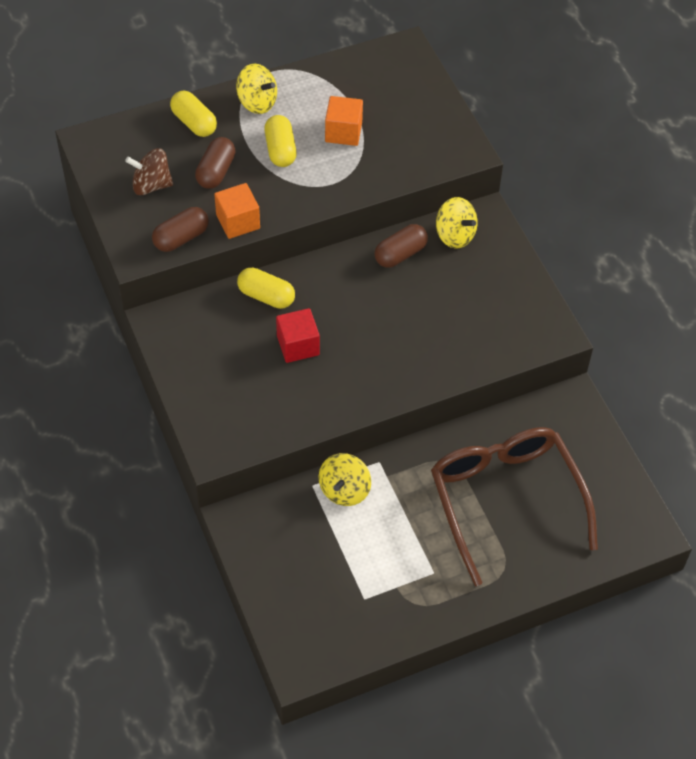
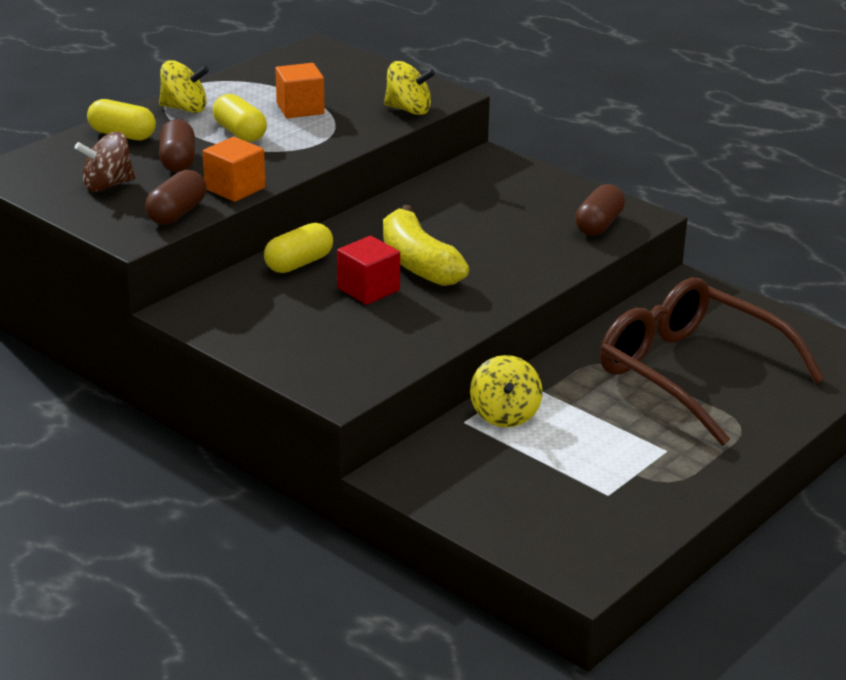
camera: 25 degrees left, 25 degrees down
(266, 296) = (299, 263): yellow capsule -> yellow capsule turned 45 degrees counterclockwise
(351, 328) = (418, 263): none -> yellow banana
(400, 254) = (424, 201): brown capsule -> brown capsule (599, 225)
(455, 235) = (470, 177): yellow spinning top -> yellow spinning top (408, 110)

